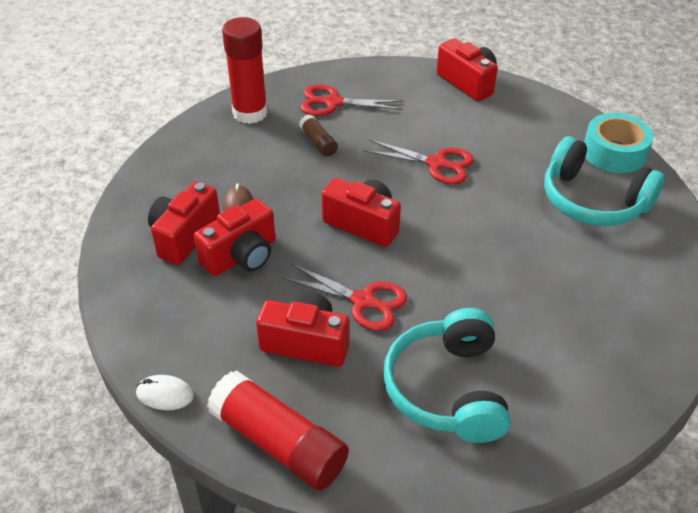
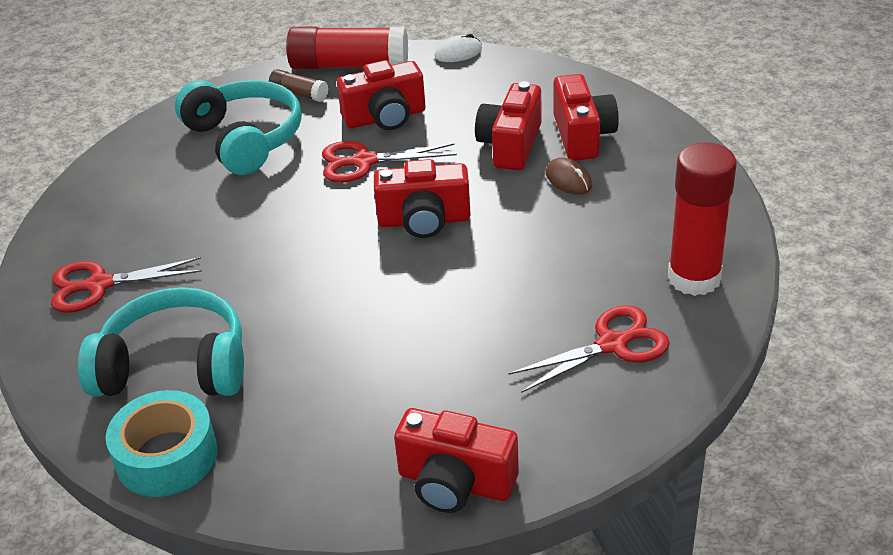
camera: 150 degrees right, 5 degrees down
(318, 142) = (567, 282): brown glue stick -> brown glue stick (299, 94)
(436, 164) = (400, 323): red scissors -> red scissors (99, 285)

